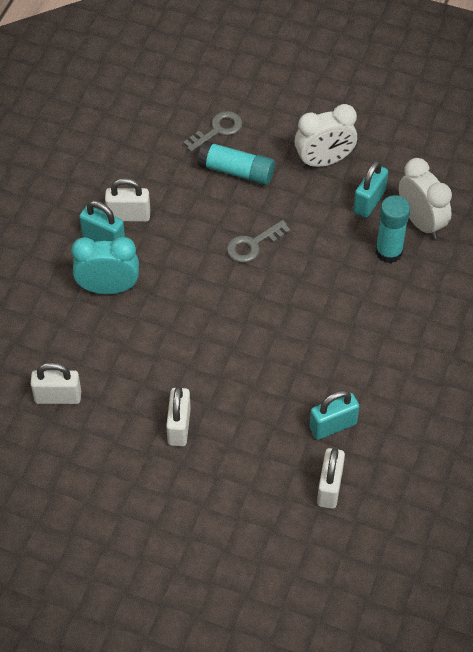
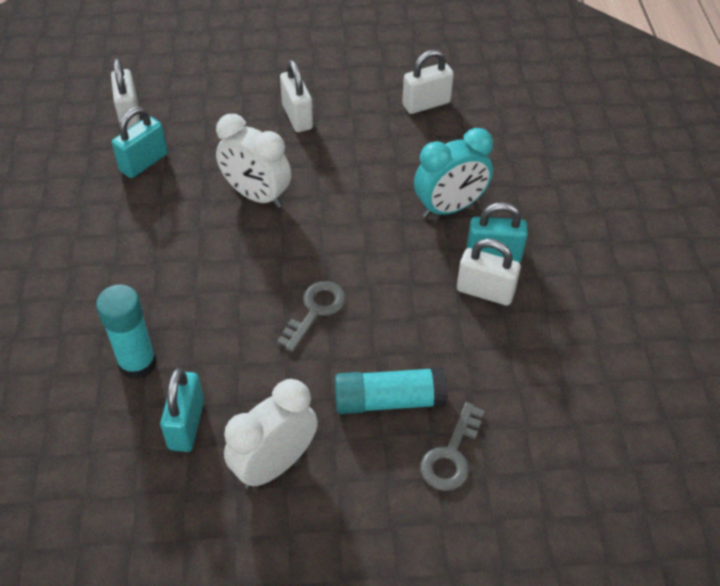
camera: 155 degrees right, 5 degrees down
(128, 215) = (485, 292): white padlock -> white padlock turned 45 degrees clockwise
(421, 222) = (103, 421): white clock -> white clock (256, 196)

